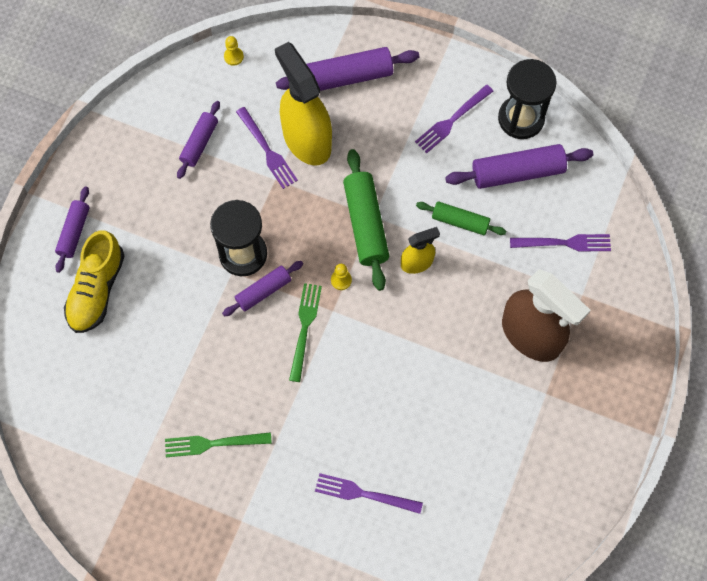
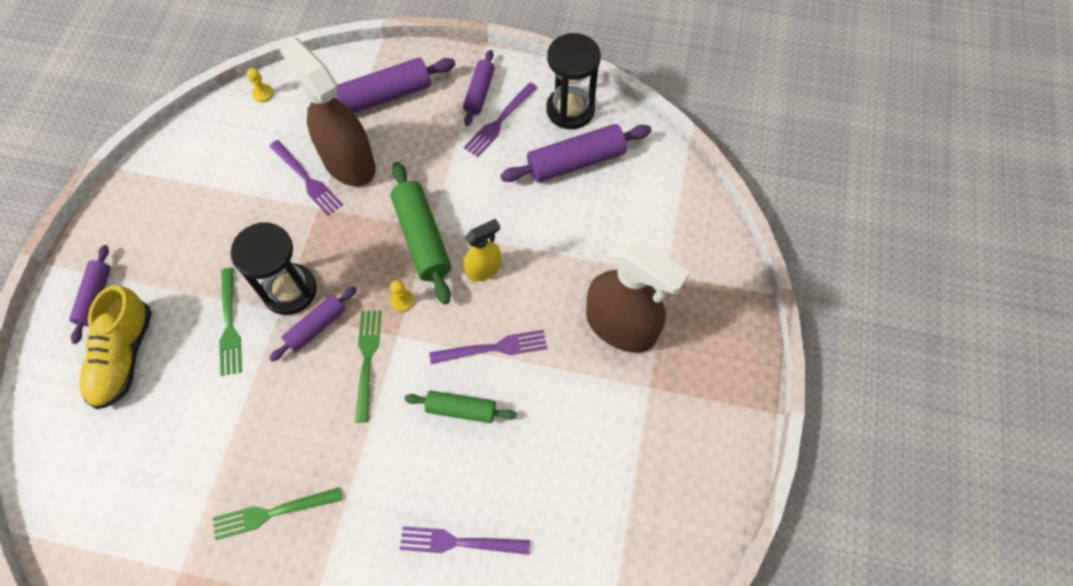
camera: 10 degrees left, 5 degrees down
(188, 277) = (230, 325): none -> green fork
(199, 143) = (232, 183): purple rolling pin -> purple rolling pin (479, 93)
(306, 139) = (348, 162): yellow spray bottle -> brown spray bottle
(460, 221) = (524, 220): green rolling pin -> green rolling pin (461, 409)
(565, 243) = (639, 224): purple fork -> purple fork (494, 348)

